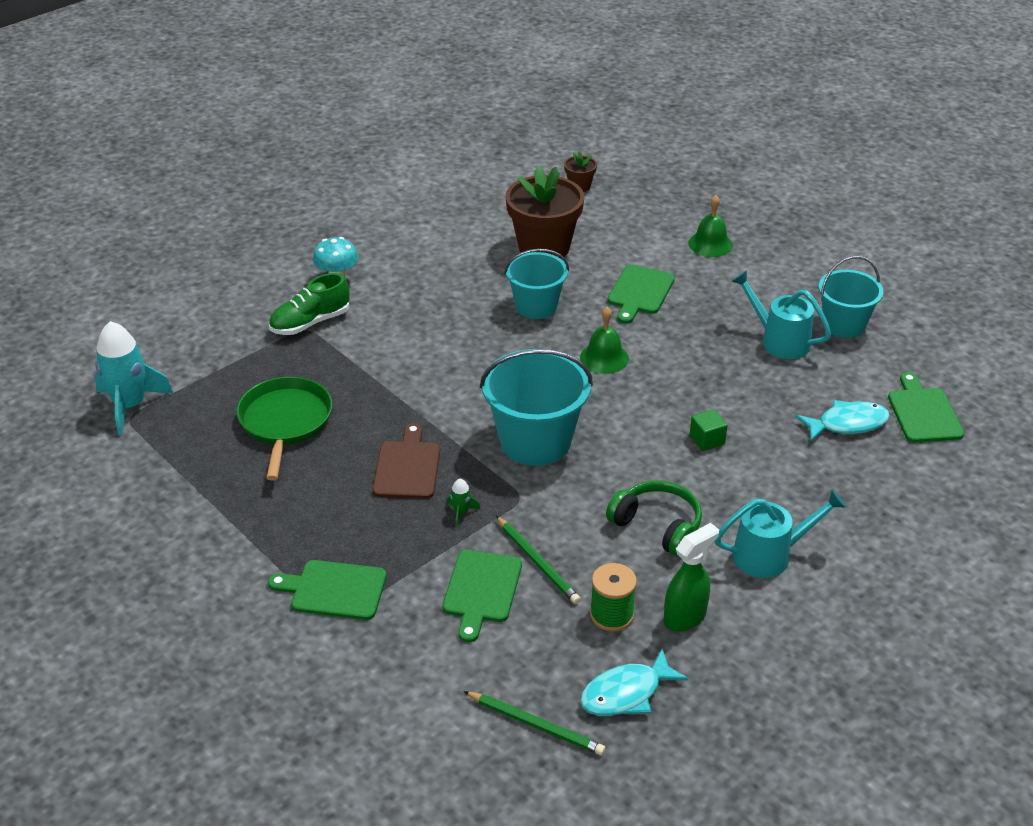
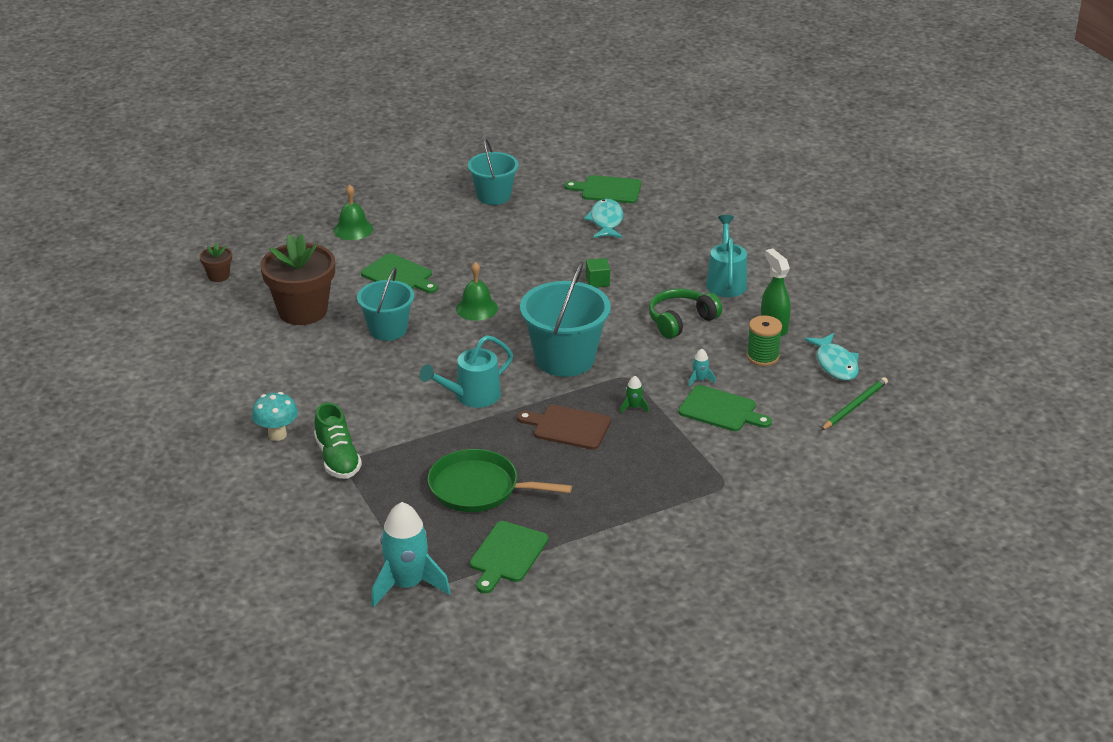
camera: 75 degrees left, 5 degrees down
(334, 590) = (698, 482): green cutting board -> green cutting board (507, 555)
(537, 562) = (699, 380): green pencil -> turquoise rocket
(778, 340) = (497, 227): turquoise watering can -> turquoise watering can (471, 397)

